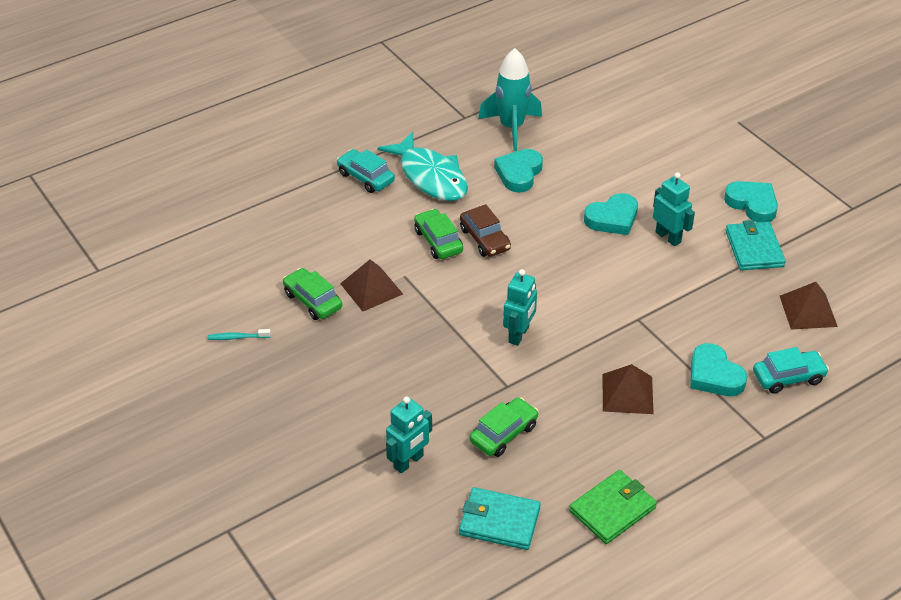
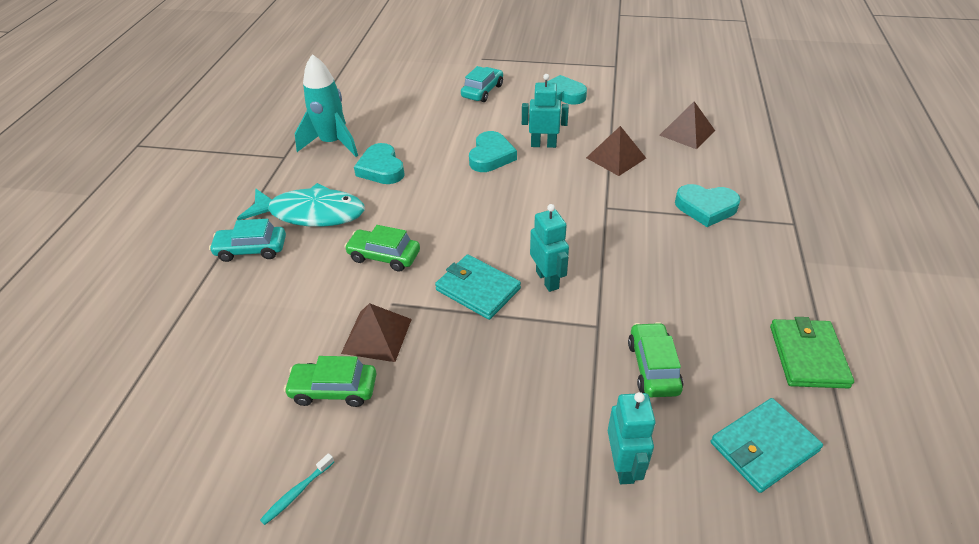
camera: 45 degrees left, 0 degrees up
(485, 239) = (420, 229): brown car -> none
(627, 393) = (680, 262): brown pyramid -> brown pyramid (616, 158)
(754, 249) = (602, 118): turquoise wallet -> turquoise wallet (478, 289)
(788, 377) = (742, 177): turquoise car -> turquoise car (482, 91)

